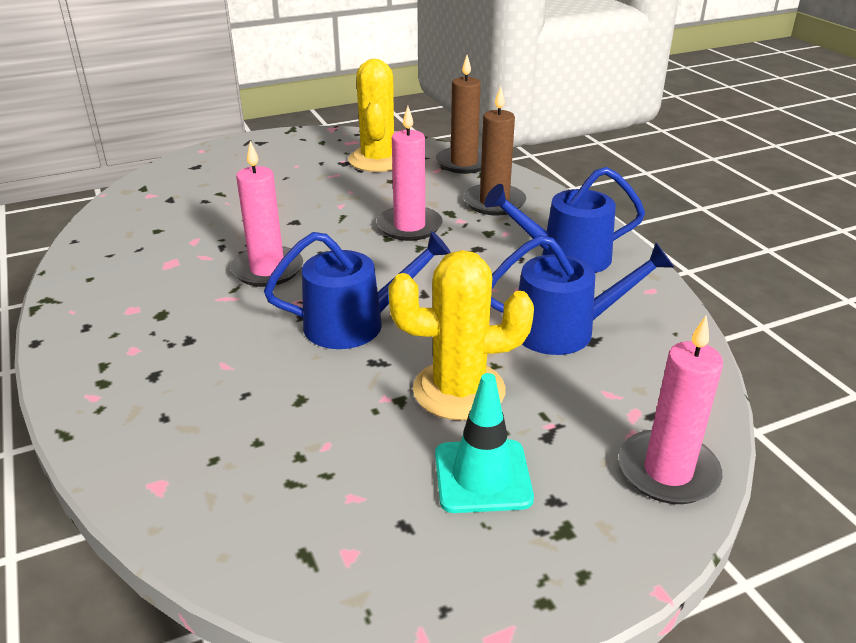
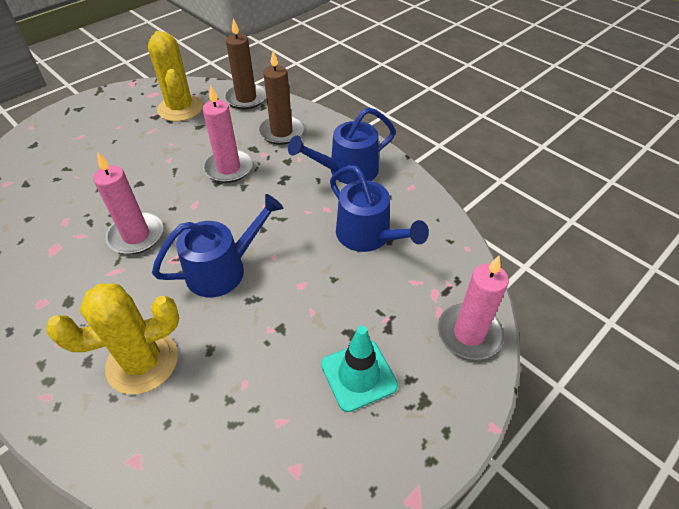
camera: 20 degrees left, 15 degrees up
(459, 390) = (317, 308): yellow cactus -> yellow cactus (142, 362)
(564, 330) = (368, 236): blue watering can -> blue watering can turned 75 degrees clockwise

